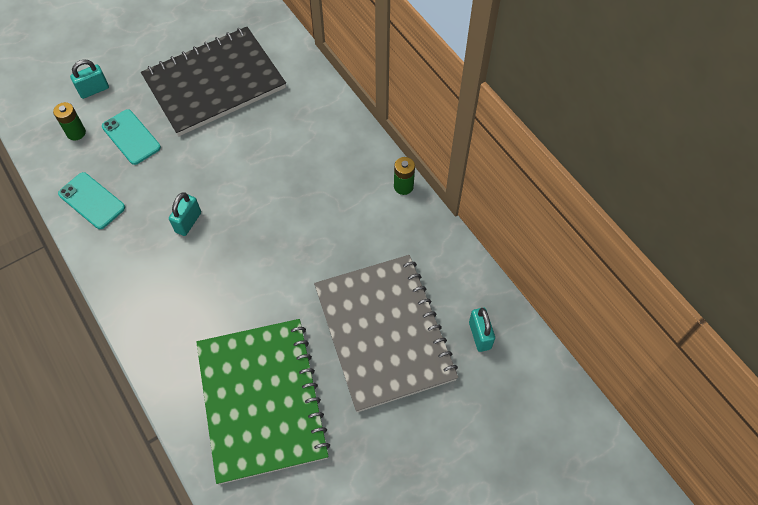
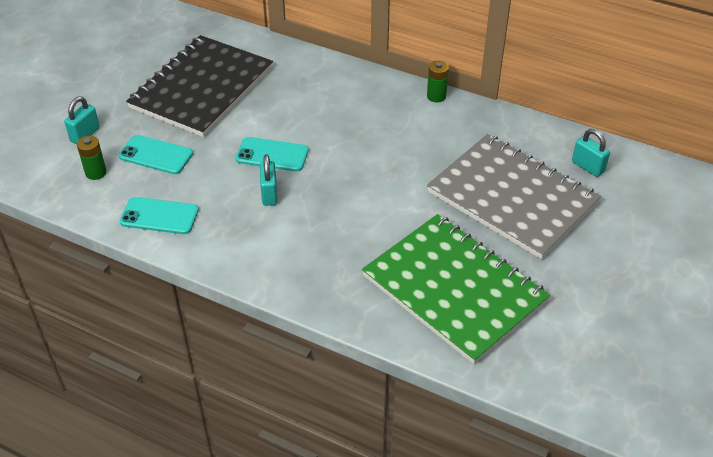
camera: 30 degrees left, 15 degrees down
(219, 182) = (272, 155): none -> turquoise phone

